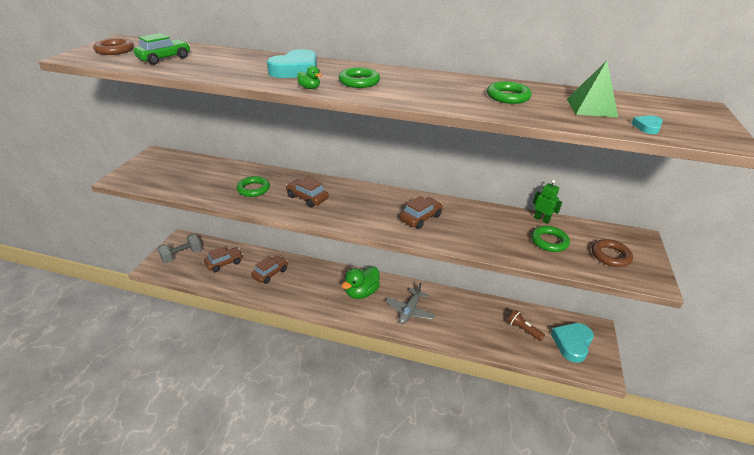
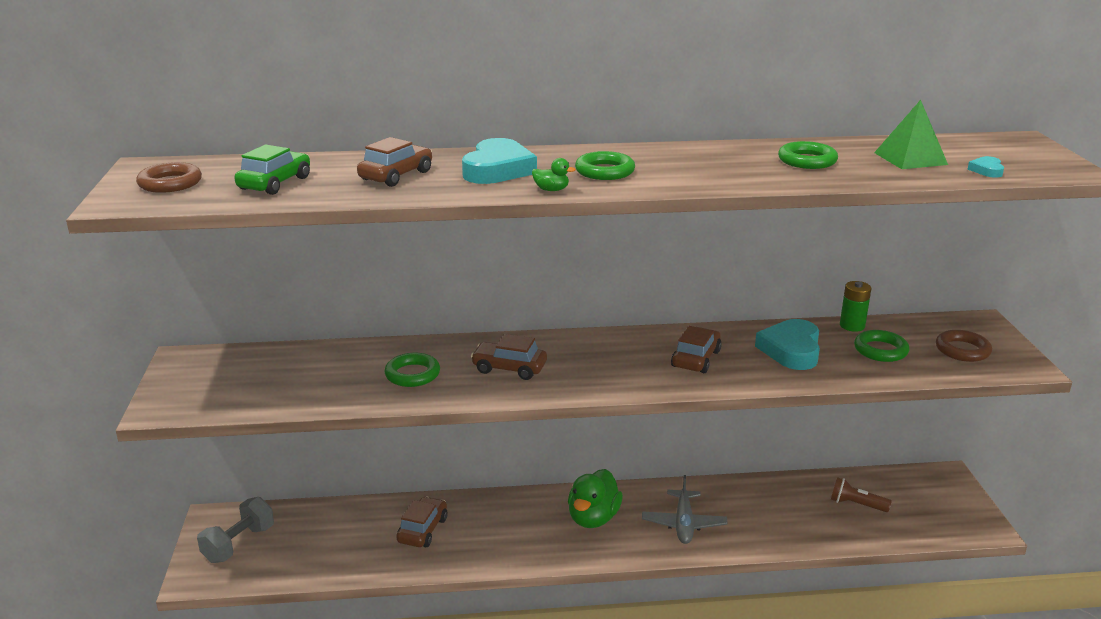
camera: 20 degrees left, 10 degrees down
(224, 263) = (328, 535): brown car -> brown car (396, 175)
(541, 219) = (852, 326): green robot -> green battery
(572, 343) = (928, 504): turquoise heart -> turquoise heart (791, 350)

